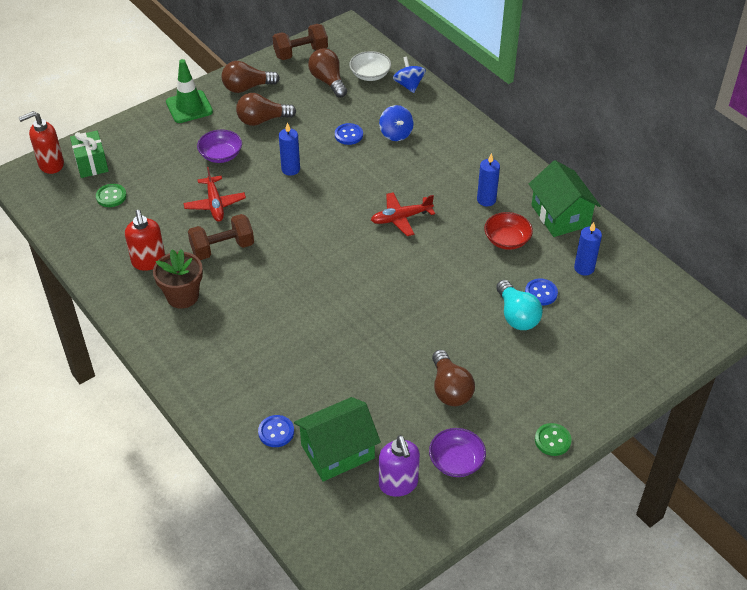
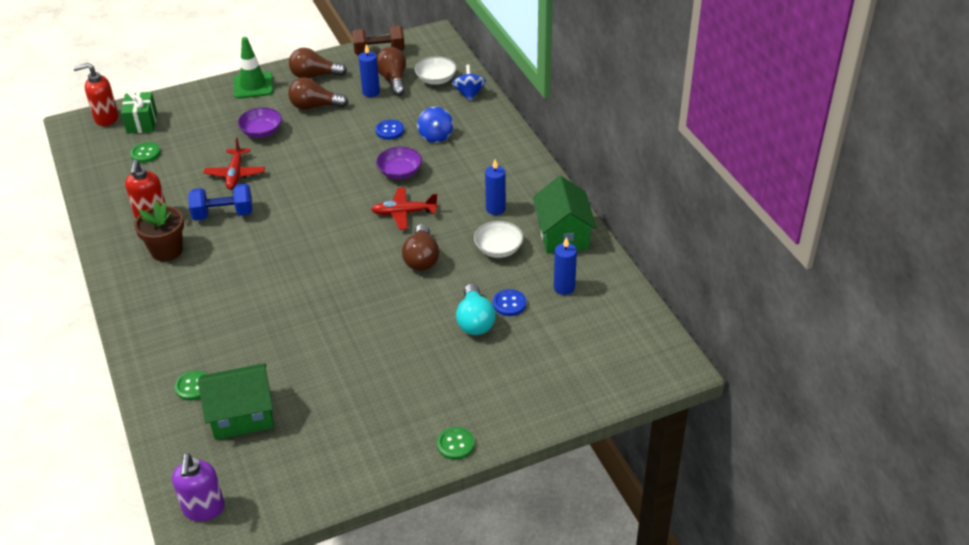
camera: 15 degrees right, 5 degrees down
(222, 248) = (223, 214): brown dumbbell -> blue dumbbell
(276, 432) = (193, 386): blue button -> green button
(290, 169) = (320, 153): blue candle -> blue candle (371, 92)
(398, 484) = (285, 456): purple soap dispenser -> purple soap dispenser (203, 509)
(450, 389) = (376, 377): brown light bulb -> brown light bulb (421, 258)
(456, 461) = (351, 446): purple bowl -> purple bowl (400, 172)
(507, 240) = (498, 249): red bowl -> white bowl

